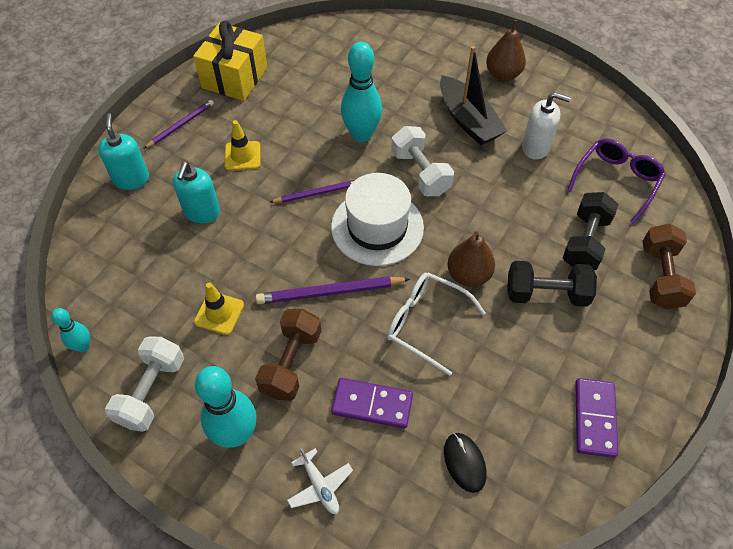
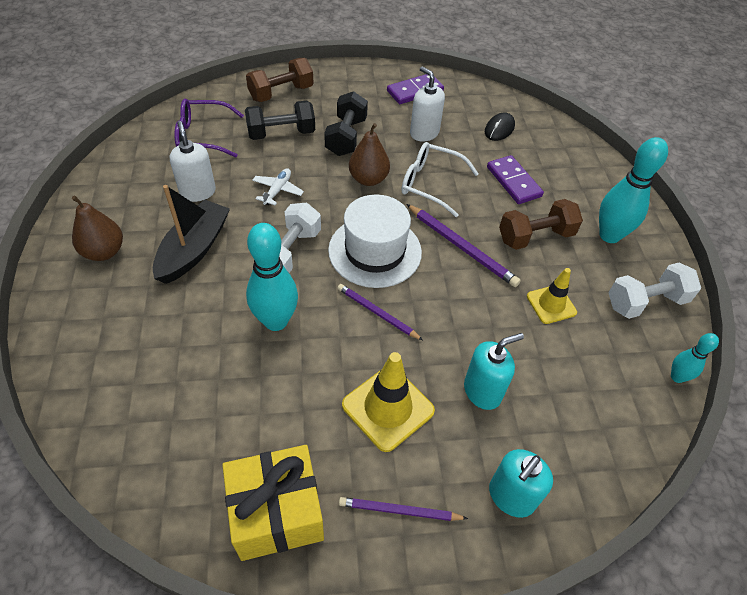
camera: 130 degrees left, 5 degrees down
(242, 156) = (388, 408): yellow traffic cone -> yellow traffic cone, size x1.58
(320, 486) = (585, 180): white plane -> white plane (278, 190)
(425, 323) = (430, 184): white glasses -> white glasses turned 120 degrees clockwise
(507, 372) = (424, 133): none -> white soap dispenser
(546, 294) = (346, 137): black dumbbell -> black dumbbell turned 45 degrees clockwise

